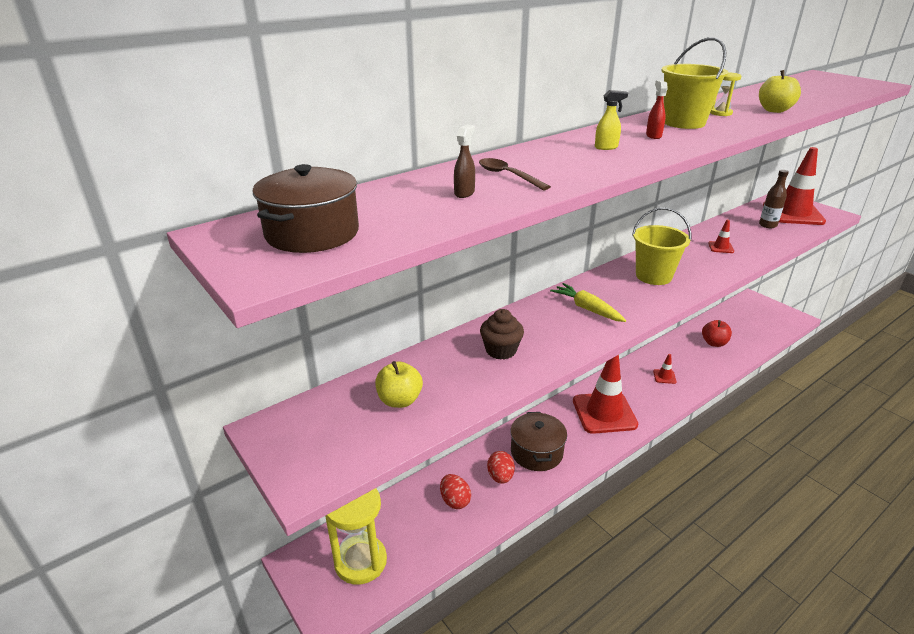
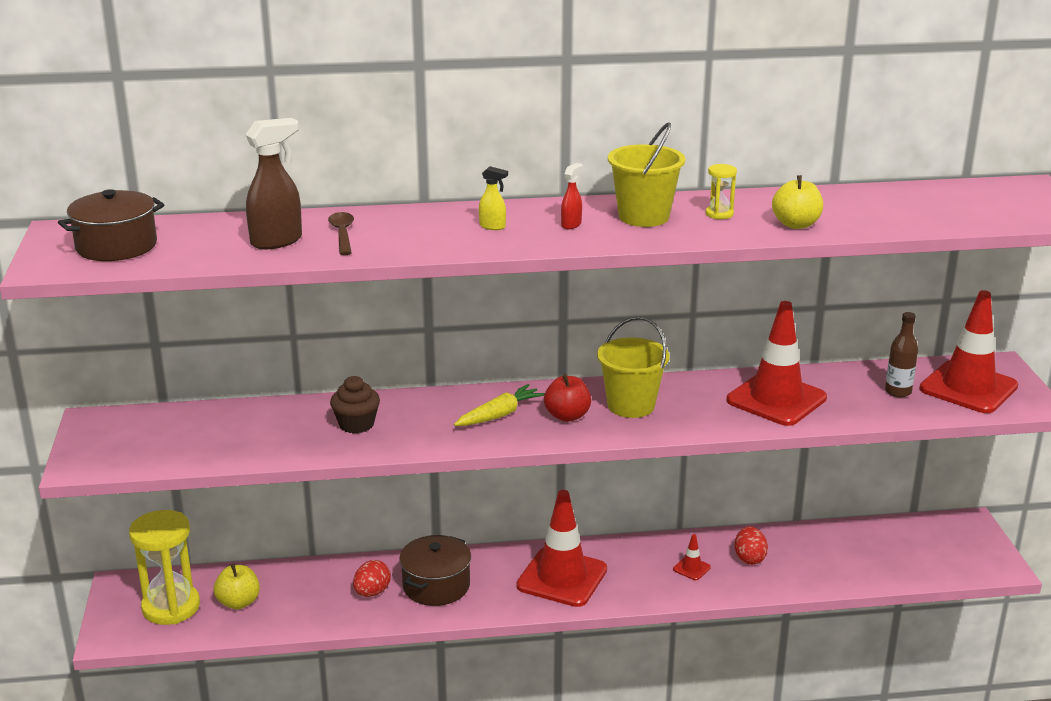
camera: 30 degrees right, 5 degrees down
(400, 400) = (215, 435): yellow apple -> yellow apple (238, 602)
(455, 501) = (304, 595): red egg -> red egg (749, 558)
(464, 193) = (277, 241): brown spray bottle -> brown spray bottle, size x1.96
(587, 309) = (499, 415): yellow carrot -> yellow carrot turned 60 degrees clockwise
(714, 343) = (819, 556): red apple -> red apple (567, 416)
(720, 247) = (776, 399): red traffic cone -> red traffic cone, size x2.48

